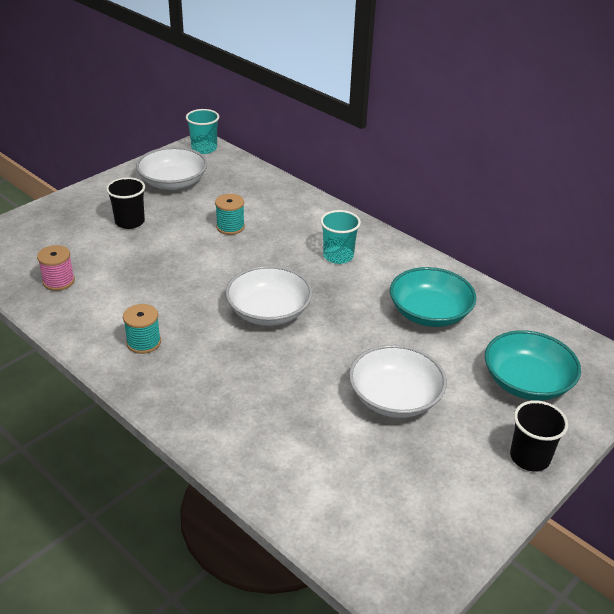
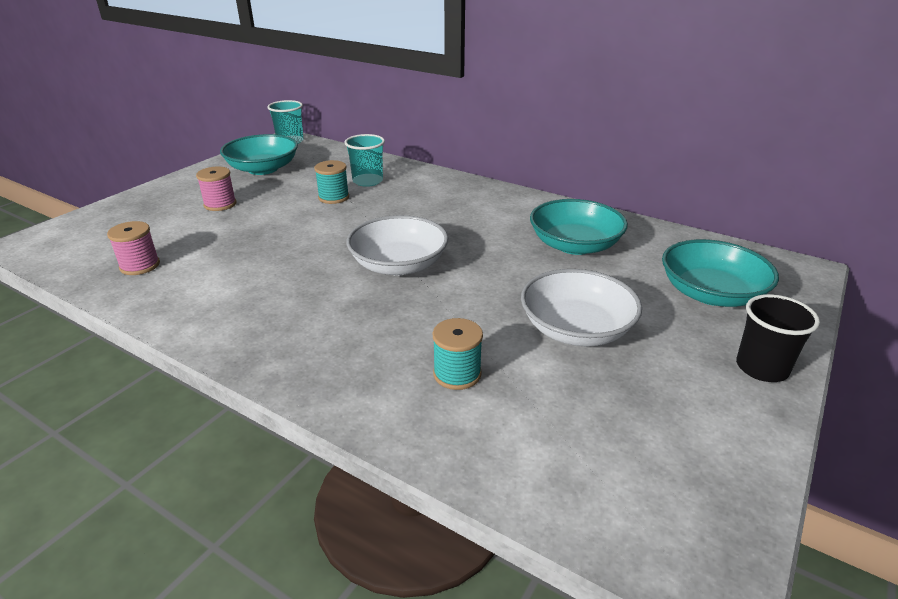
camera: 10 degrees left, 5 degrees down
(130, 222) = (220, 204): black cup -> pink spool
(144, 342) = (255, 313): turquoise spool -> turquoise spool (457, 374)
(173, 182) = (263, 169): white bowl -> turquoise bowl
(338, 256) = (457, 209): turquoise cup -> turquoise cup (367, 181)

